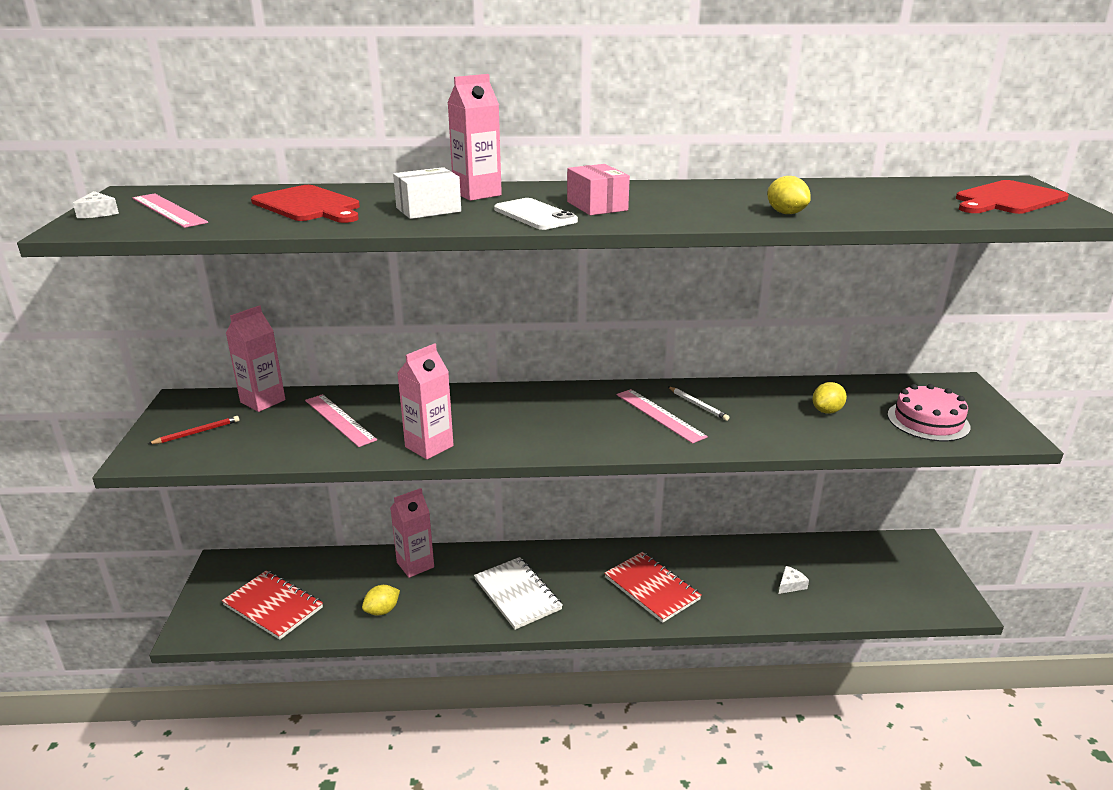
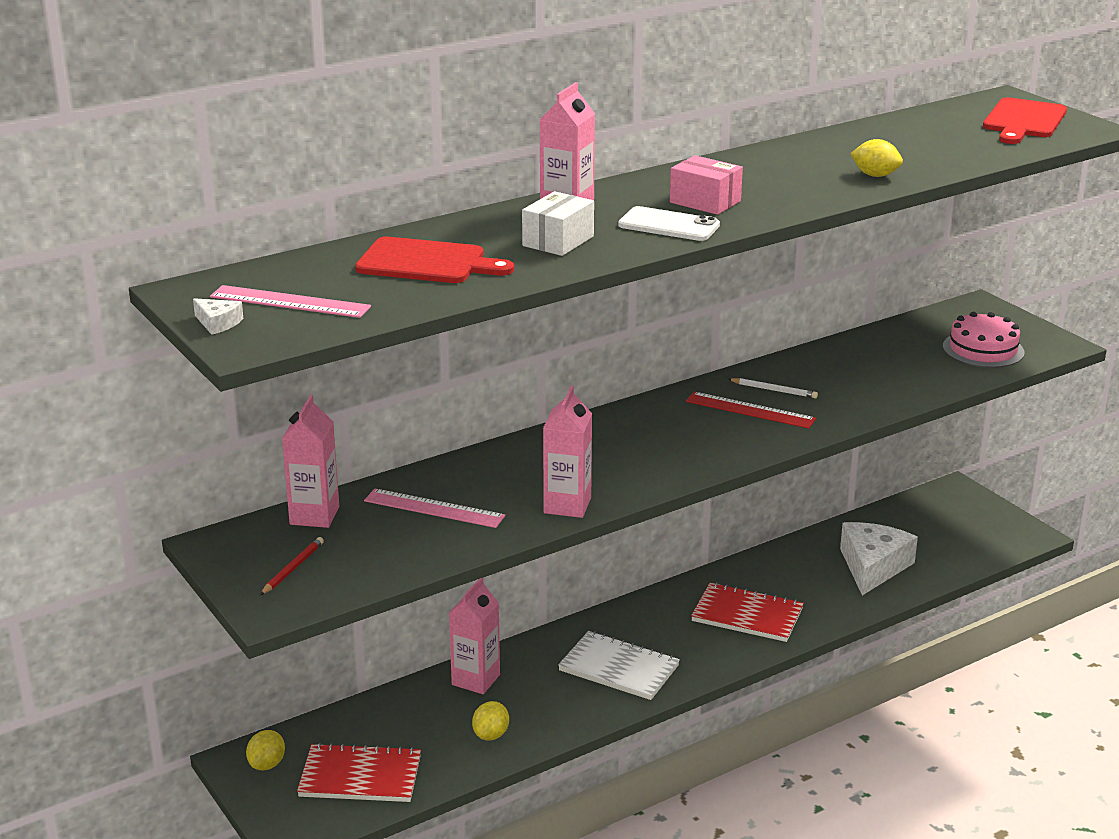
camera: 30 degrees left, 0 degrees up
(659, 415) = (750, 410): pink ruler -> red ruler
(790, 585) = (872, 566): white cheese -> white cheese, size x2.39
(827, 411) = (892, 364): yellow lemon -> yellow lemon (267, 764)

